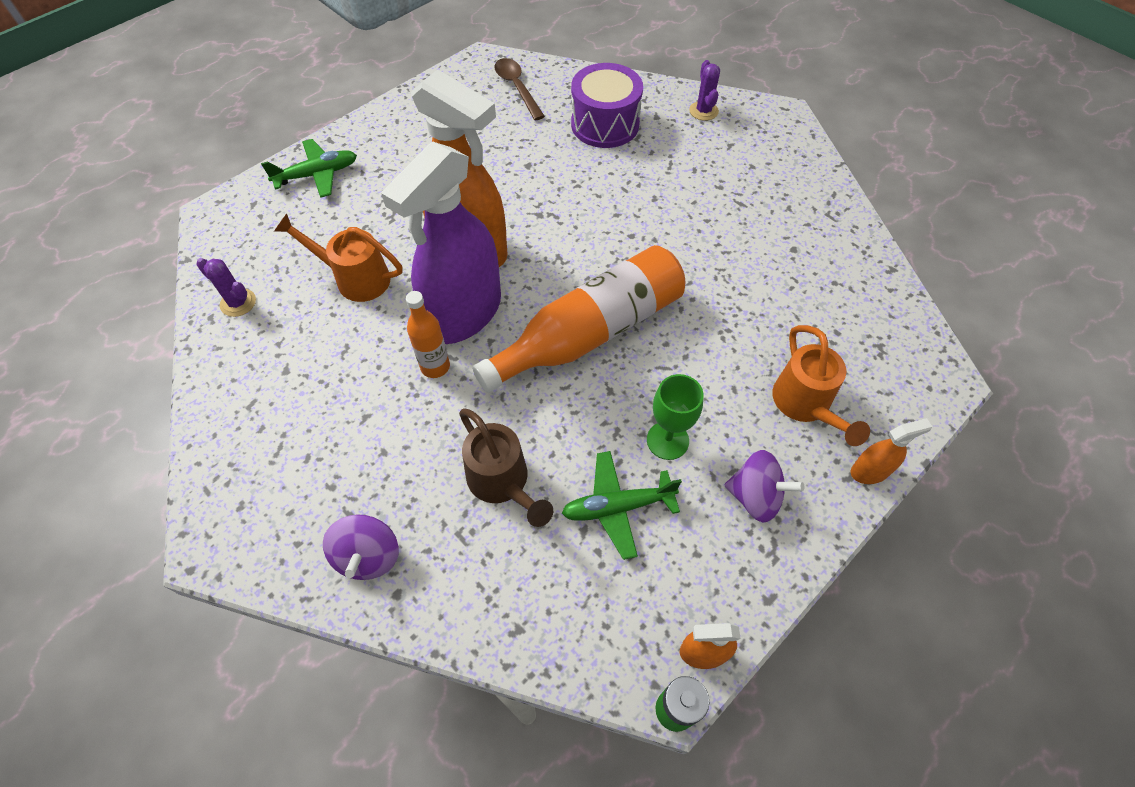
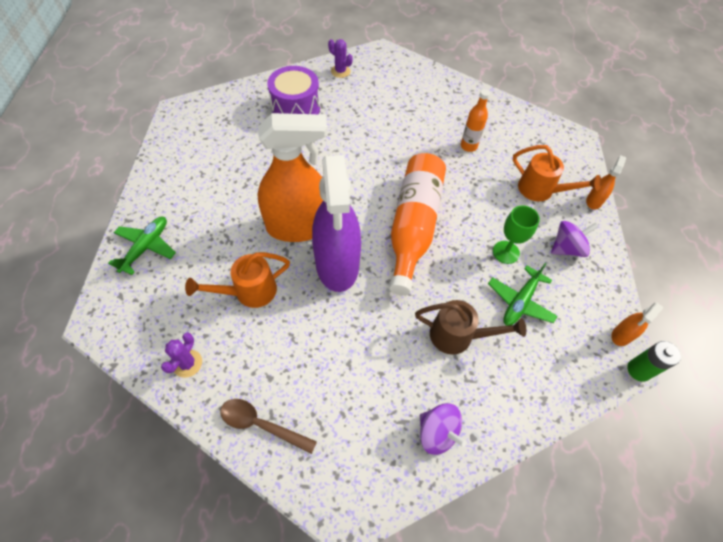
camera: 45 degrees left, 0 degrees up
(238, 303) = (187, 363): purple cactus -> purple cactus turned 60 degrees counterclockwise
(435, 367) = (355, 305): orange bottle -> orange bottle (468, 146)
(517, 87) = (219, 116): brown spoon -> brown spoon (261, 424)

